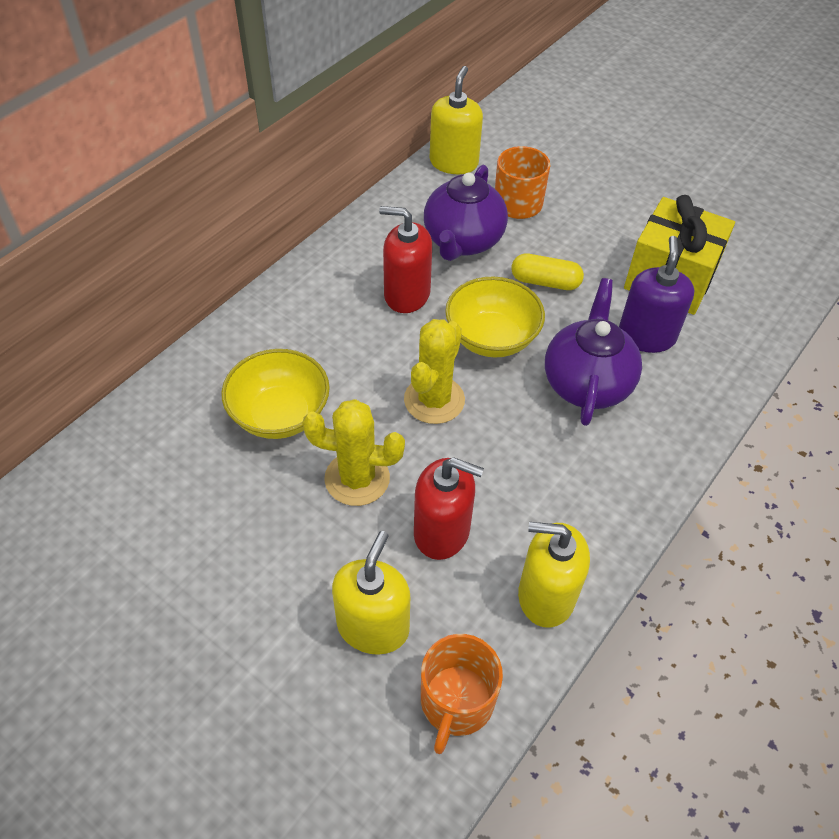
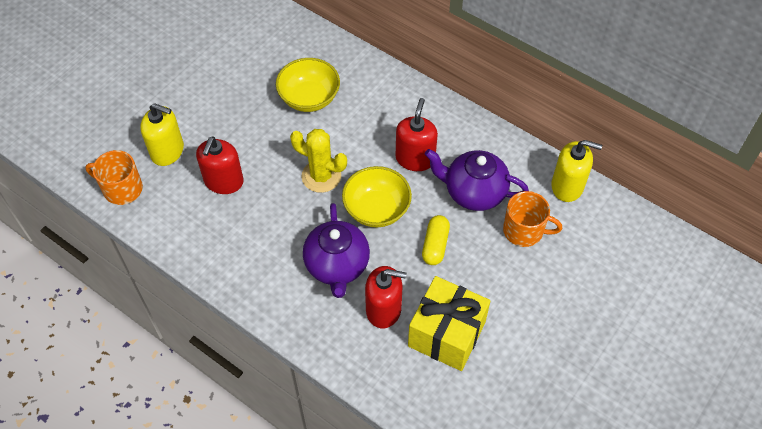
camera: 90 degrees right, 5 degrees up
(357, 478) = (262, 139): yellow cactus -> none
(546, 596) = (178, 233): yellow soap dispenser -> none
(587, 383) = (337, 266): purple teapot -> purple teapot turned 75 degrees clockwise
(646, 336) = (384, 309): purple soap dispenser -> red soap dispenser

